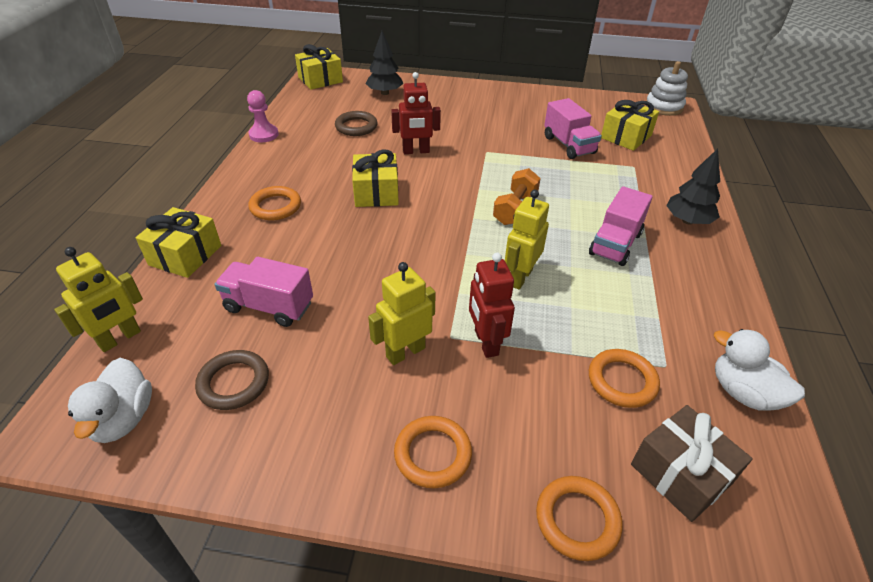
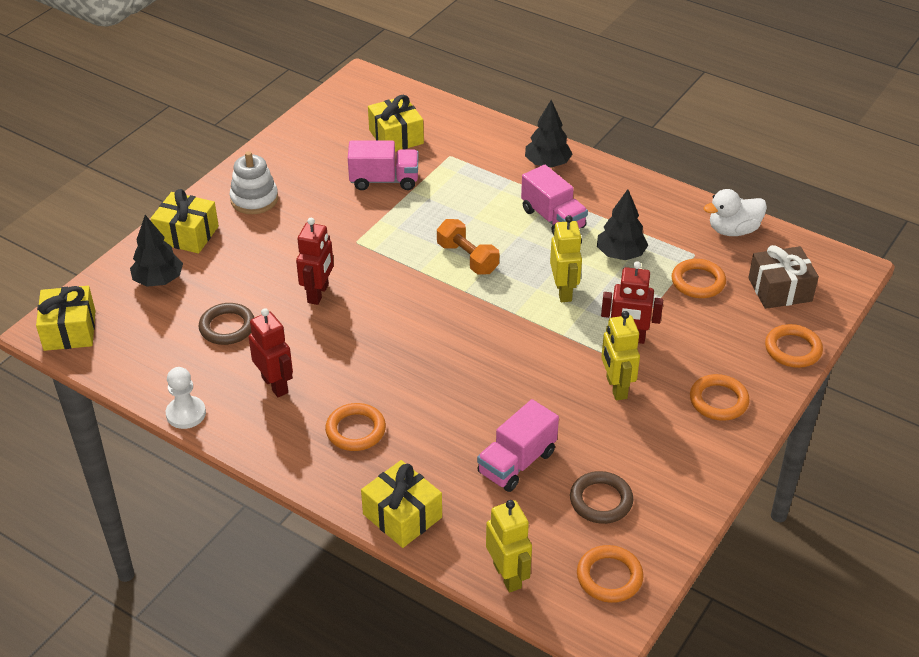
camera: 65 degrees left, 0 degrees up
(123, 419) = (609, 577): white duck -> orange ring
(264, 135) = (186, 414): pink pawn -> white pawn
(308, 159) = (275, 385): none -> red robot
(376, 193) = (379, 346): yellow gift -> yellow gift (187, 234)
(520, 277) = (564, 291): yellow robot -> yellow robot turned 150 degrees counterclockwise
(608, 304) = (620, 254): none -> black tree
(664, 107) = (359, 86): white stacking toy -> white stacking toy (254, 199)

